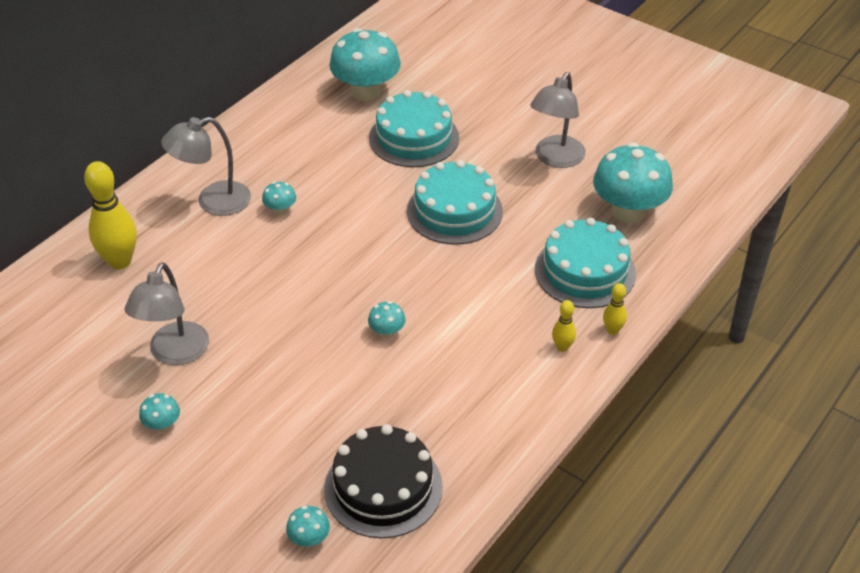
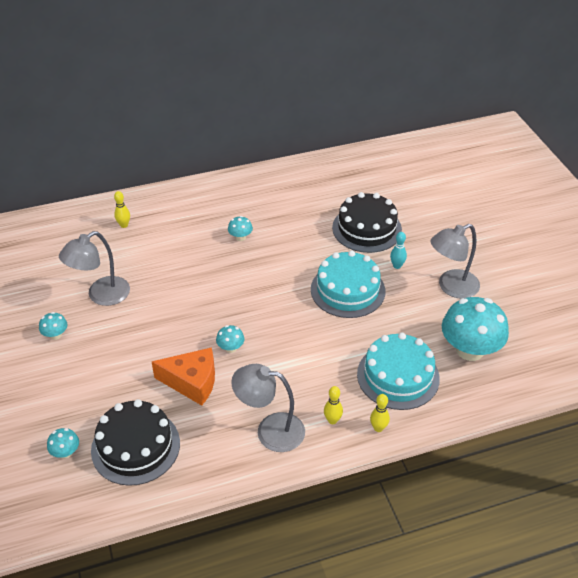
camera: 35 degrees right, 0 degrees up
(120, 261) = (124, 225): yellow bowling pin -> yellow bowling pin, size x0.49
(213, 202) = (207, 214): grey lamp -> grey lamp (270, 430)
(366, 92) = (364, 184): turquoise mushroom -> none
(379, 389) = (192, 382): none -> orange cheese
(414, 138) = (367, 228): turquoise cake -> black cake
(482, 162) = (397, 266): none -> turquoise bowling pin

